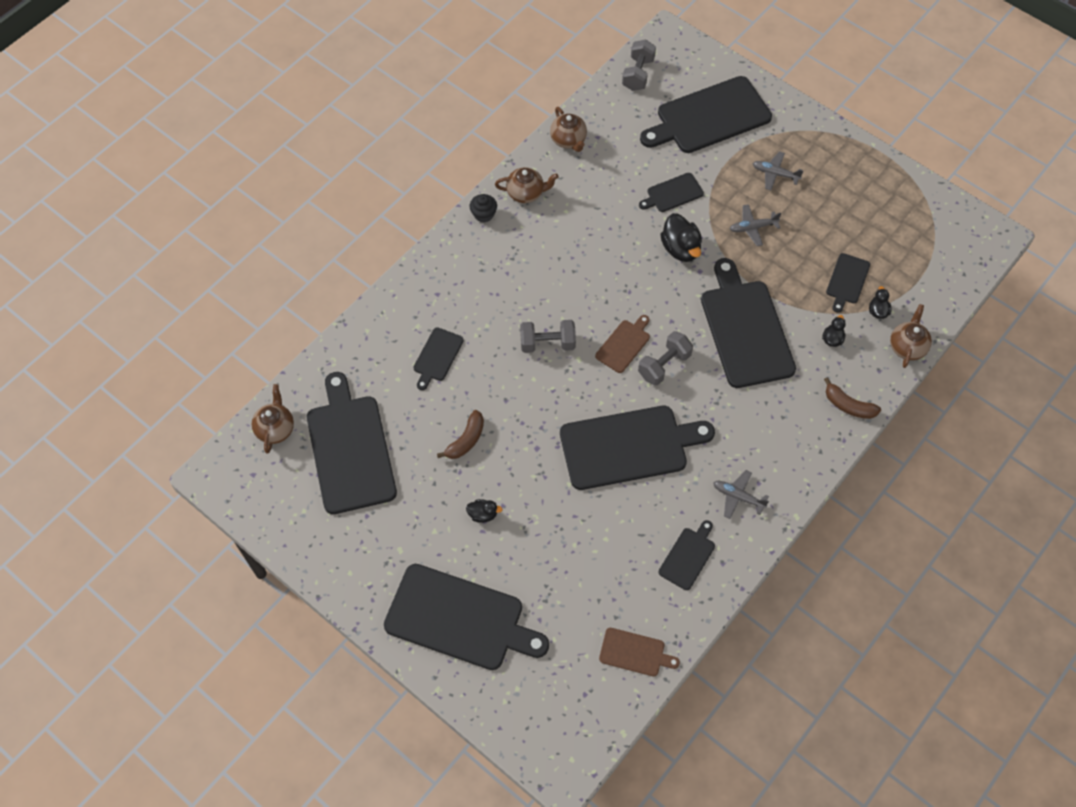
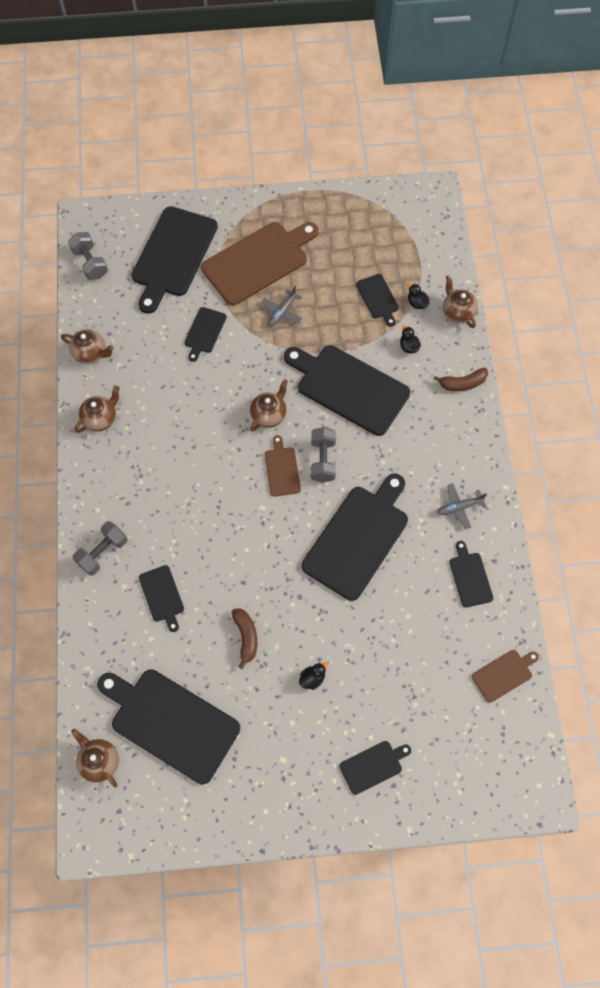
camera: 45 degrees left, 5 degrees up
(460, 619) = (373, 766): black cutting board -> black cutting board, size x0.48
(483, 214) = (85, 460): black cupcake -> none
(547, 343) = (230, 515): grey dumbbell -> grey dumbbell (102, 552)
(658, 296) = (269, 414): none -> brown teapot
(680, 249) = (250, 367): black duck -> none
(775, 174) = (258, 261): grey plane -> brown cutting board

